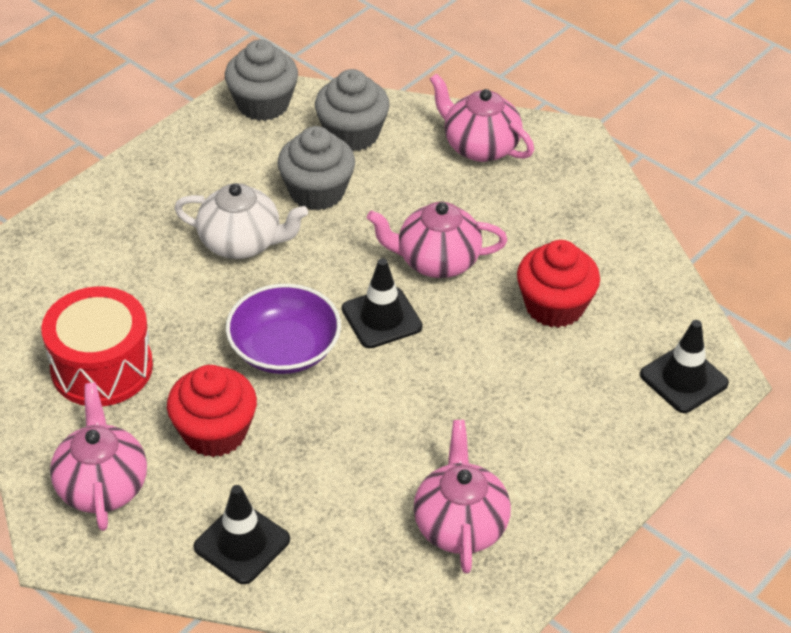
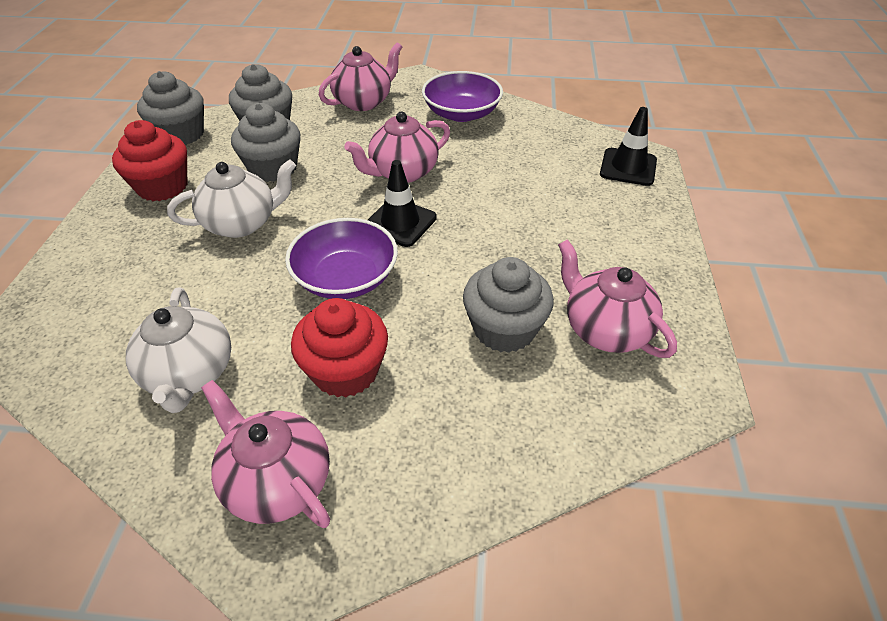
camera: 35 degrees left, 0 degrees up
(102, 367) = (190, 374): red drum -> white teapot
(242, 543) = (457, 451): black traffic cone -> none
(373, 473) = (504, 329): none -> grey cupcake
(479, 146) = (363, 102): pink teapot -> pink teapot turned 135 degrees clockwise
(554, 306) = (507, 164): red cupcake -> red cupcake (162, 186)
(572, 215) = (461, 113): none -> purple bowl

